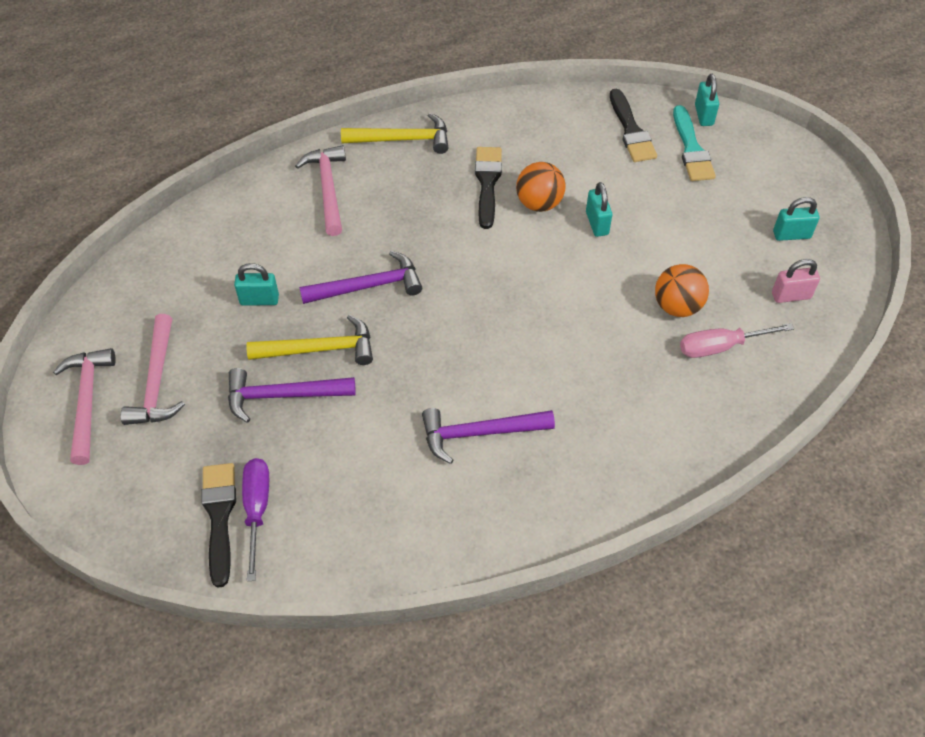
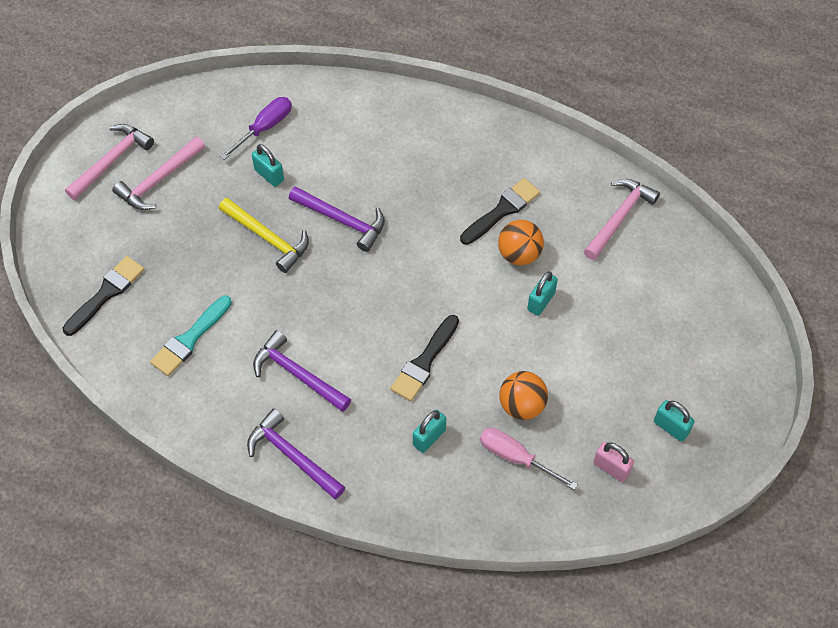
camera: 45 degrees right, 5 degrees up
(257, 509) = (129, 307): purple screwdriver -> purple screwdriver (265, 127)
(282, 395) = (215, 249): purple hammer -> purple hammer (292, 455)
(328, 188) = (394, 130): pink hammer -> pink hammer (620, 217)
(403, 139) = (483, 132): yellow hammer -> none
(631, 130) = (653, 253): black brush -> black brush (424, 362)
(691, 149) = (681, 303): turquoise brush -> turquoise brush (189, 339)
(704, 115) = (725, 285): turquoise padlock -> turquoise padlock (429, 437)

